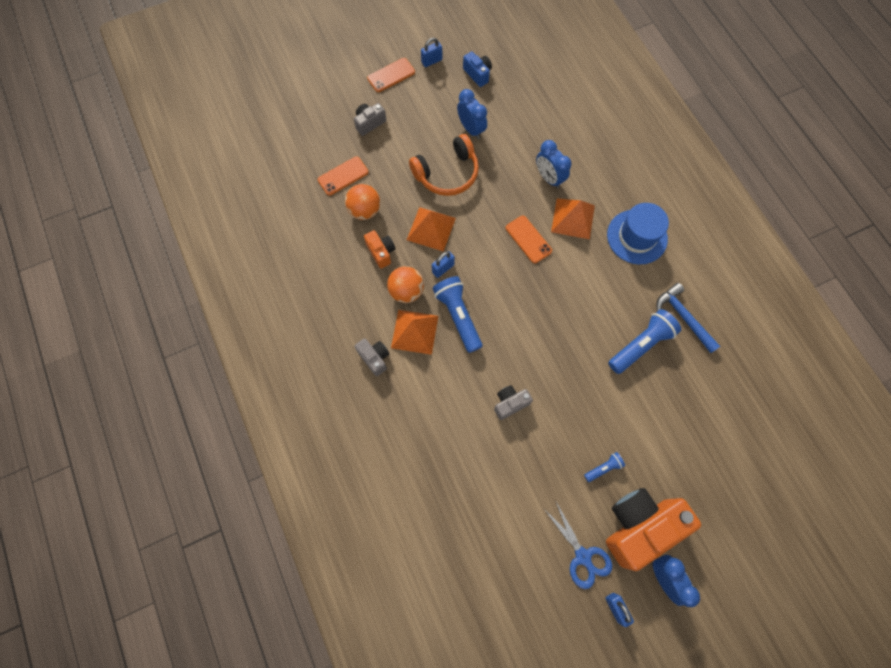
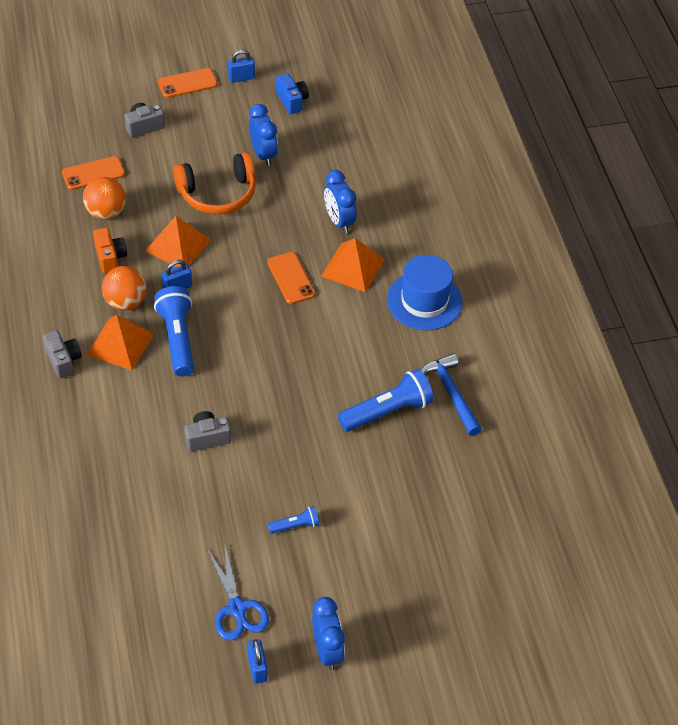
camera: 10 degrees right, 20 degrees down
(639, 526) = (317, 593): orange camera -> none

